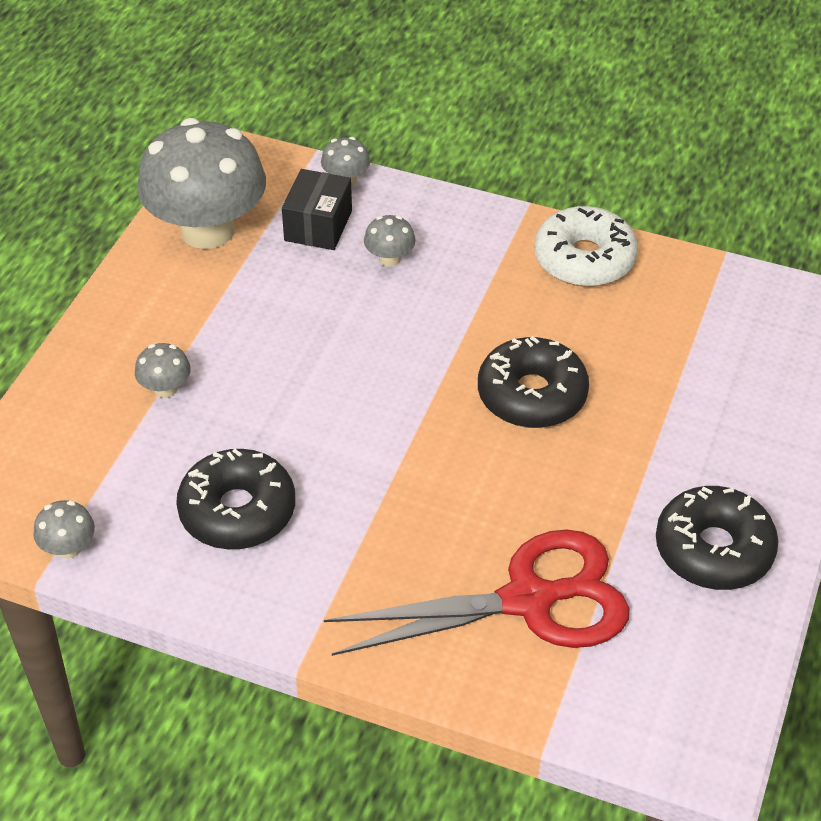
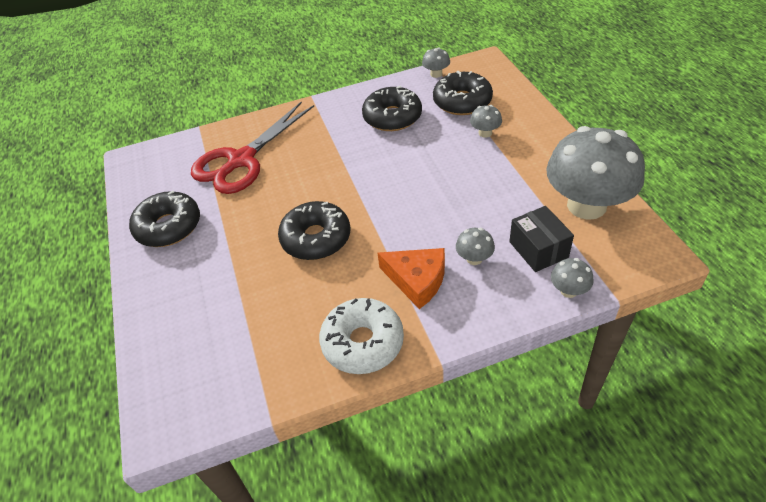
camera: 145 degrees right, 0 degrees up
(115, 462) = (462, 102): none -> black donut
(471, 277) = (417, 280): none -> orange cheese

